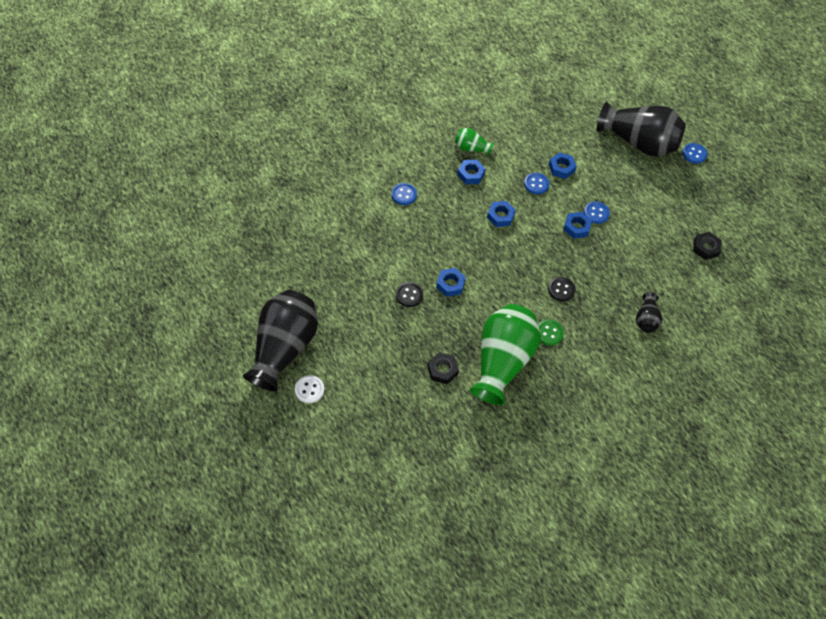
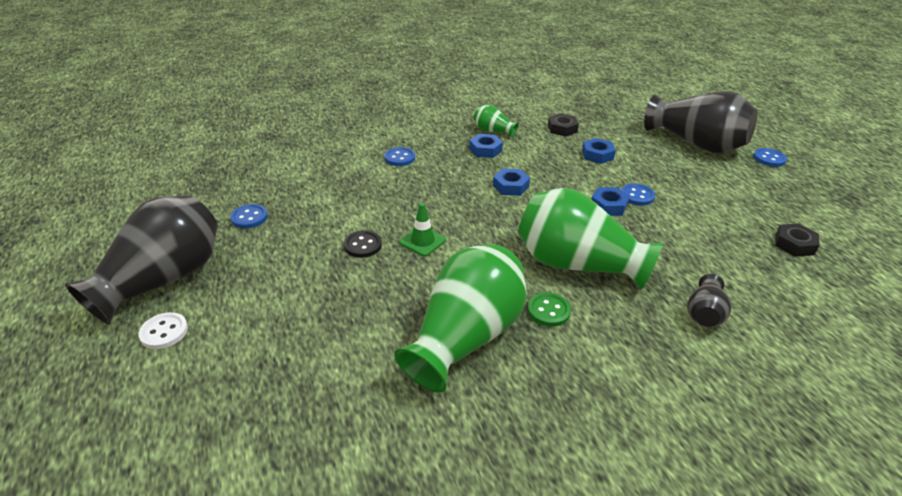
camera: 15 degrees right, 20 degrees down
(442, 370) = (371, 335): black nut -> black nut (562, 129)
(450, 284) = (422, 241): blue nut -> green traffic cone
(536, 184) = (563, 164): blue button -> blue button (249, 217)
(561, 289) = (576, 264): black button -> green vase

